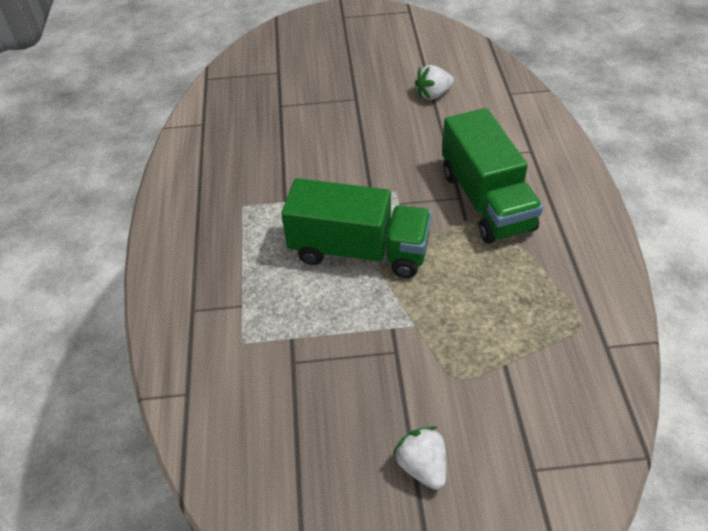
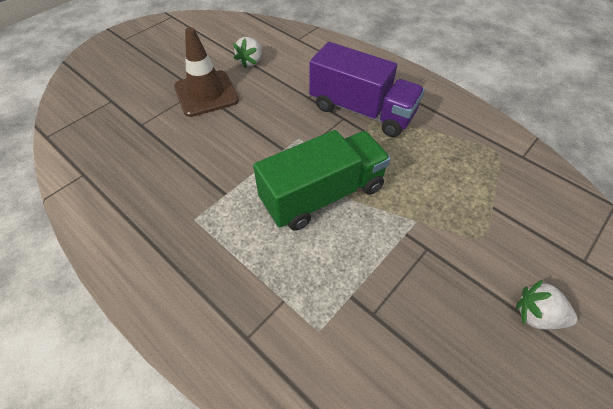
camera: 45 degrees left, 5 degrees up
(359, 105) = (206, 94): none -> brown traffic cone
(486, 200) = (361, 111): green truck -> purple truck

